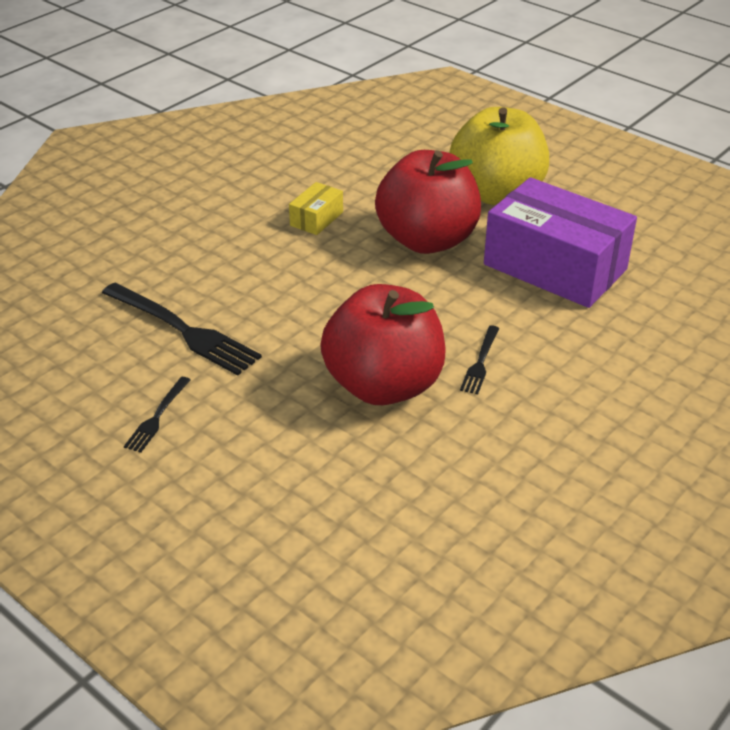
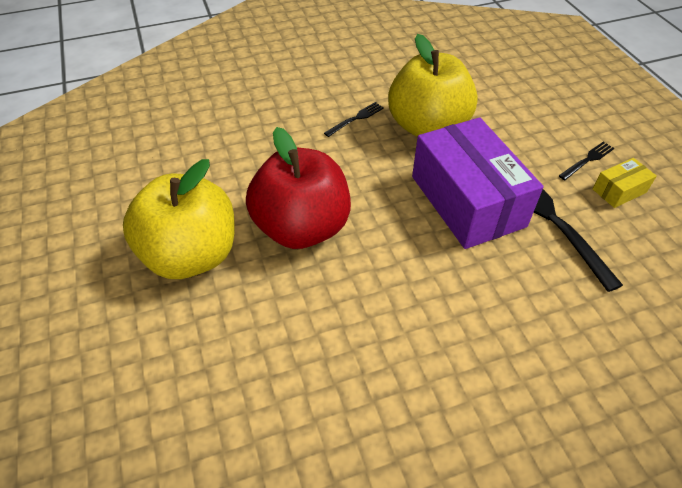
camera: 150 degrees left, 10 degrees up
(316, 219) = (379, 299): yellow box -> yellow box (619, 191)
(383, 385) = (427, 127): red apple -> yellow apple
(555, 267) = (235, 163): purple box -> purple box (467, 201)

